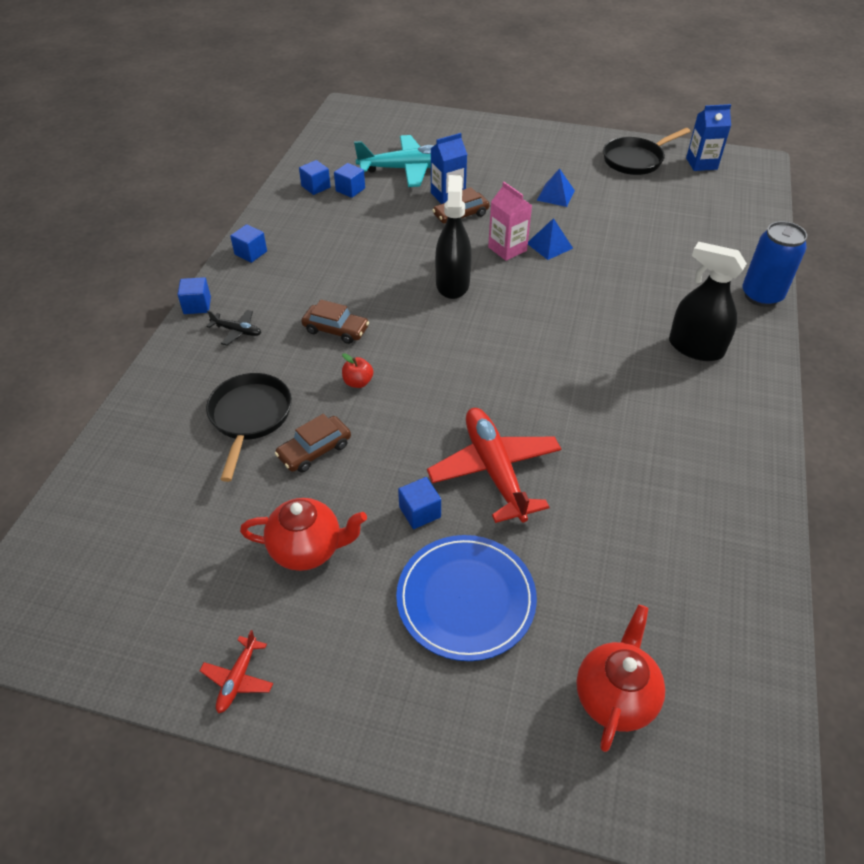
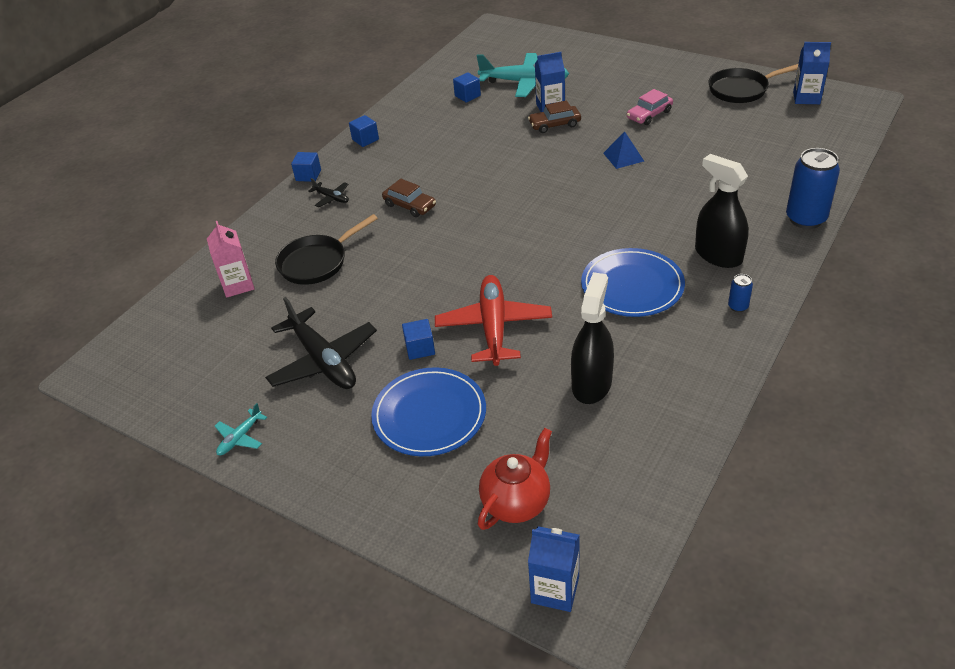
camera: 20 degrees right, 5 degrees down
(238, 679) = (240, 438): red plane -> turquoise plane
(250, 417) = (317, 262): black pan -> black pan turned 150 degrees counterclockwise
(307, 549) = (323, 361): red teapot -> black plane
(314, 450) = (357, 292): brown car -> none
(316, 187) = (439, 91): blue cube -> none
(358, 382) = (411, 247): red apple -> none
(452, 284) = (522, 180): black spray bottle -> black spray bottle (591, 384)
(507, 249) = (583, 156): pink carton -> pink carton (238, 285)
(555, 195) = (649, 115): blue pyramid -> pink car
(624, 396) = (632, 286): none -> blue plate
(707, 806) = (555, 590): none -> blue carton
(741, 405) = (738, 306): none -> blue can

